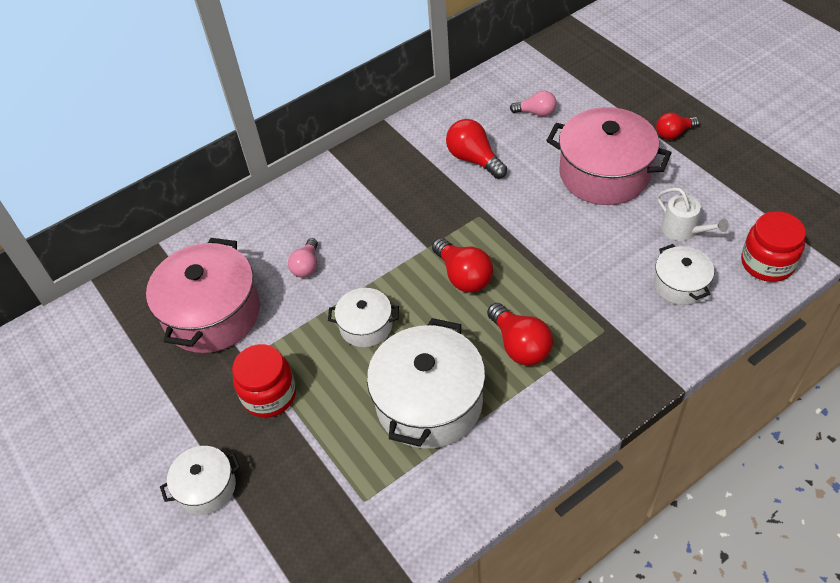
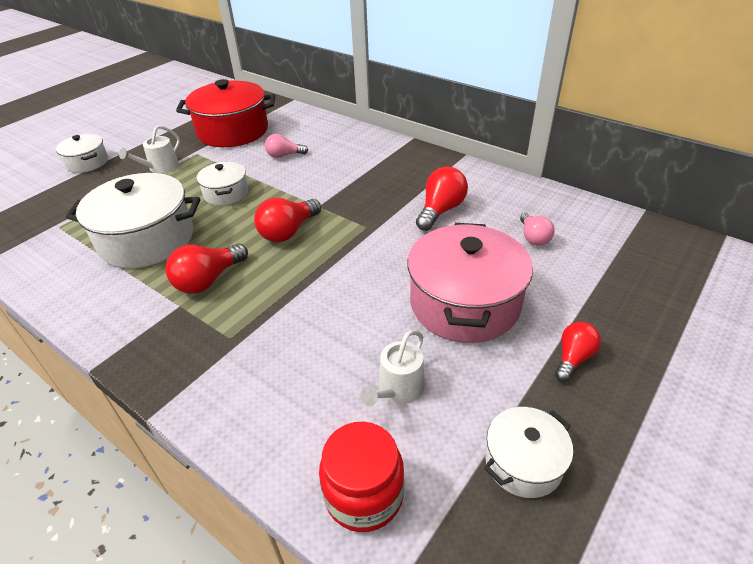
camera: 70 degrees right, 10 degrees down
(212, 314) = (233, 131): pink pot -> red pot
(269, 395) = (161, 168): red jar -> white watering can
(673, 133) = (573, 358): red light bulb -> red light bulb turned 75 degrees clockwise
(680, 285) = (305, 396): white pot -> white pot (523, 462)

